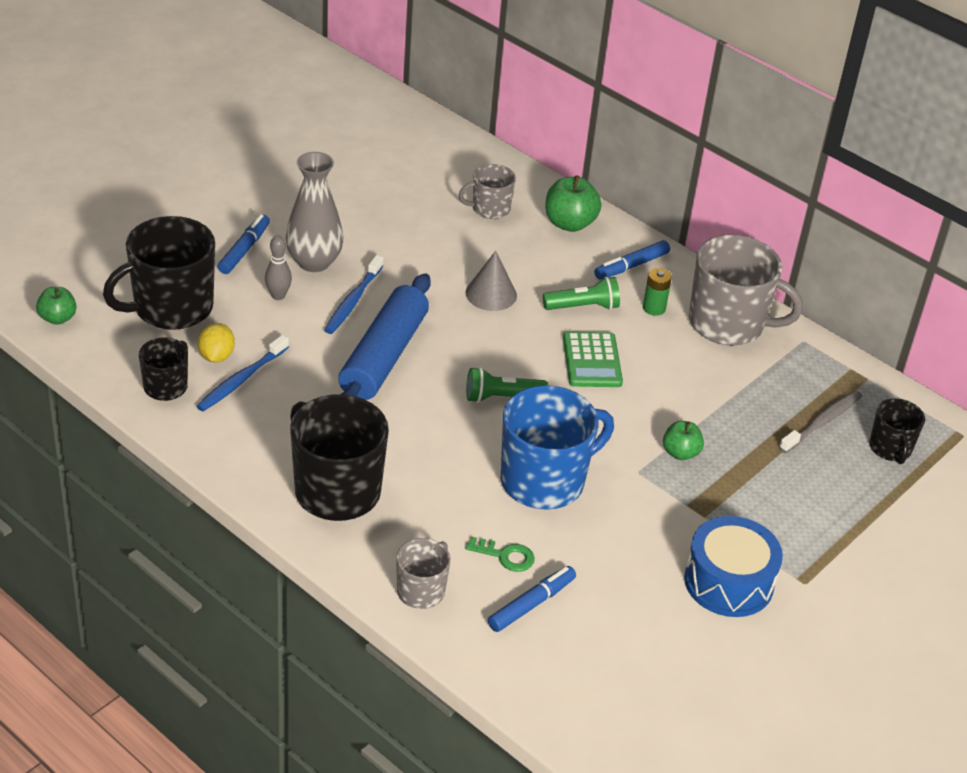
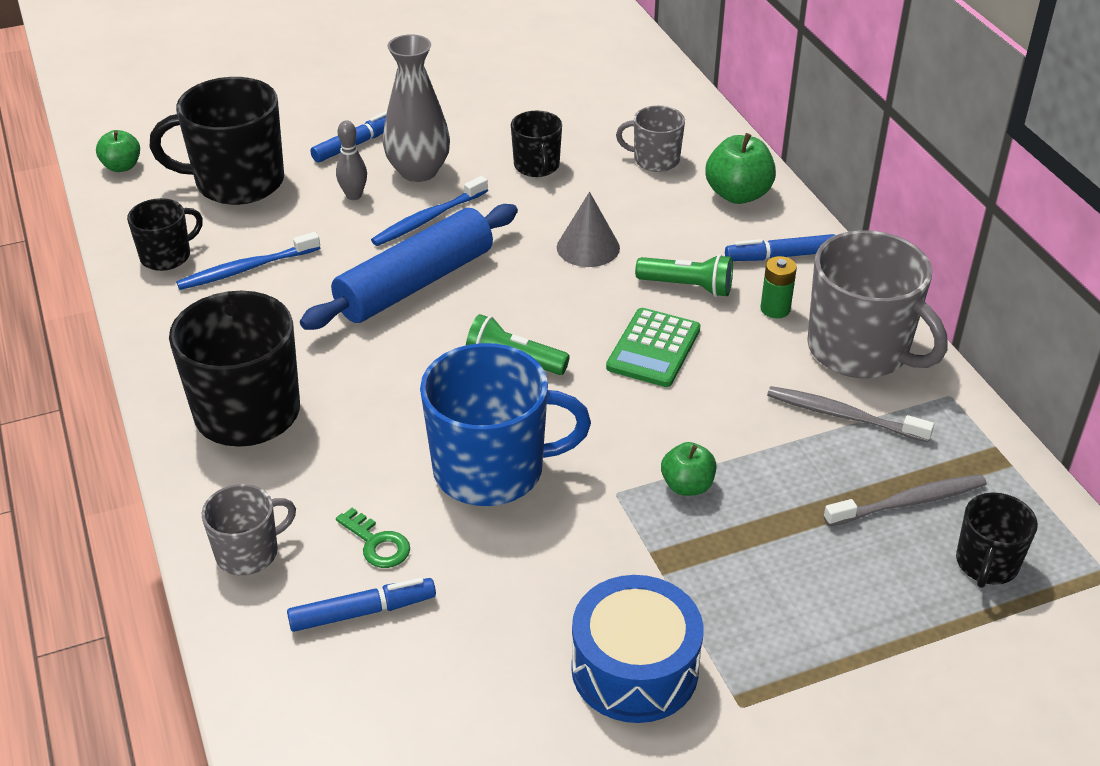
camera: 30 degrees right, 0 degrees up
(216, 356) = (241, 239): yellow lemon -> none
(404, 235) = (537, 166): none -> black mug
(747, 374) = (843, 416): none -> grey toothbrush

